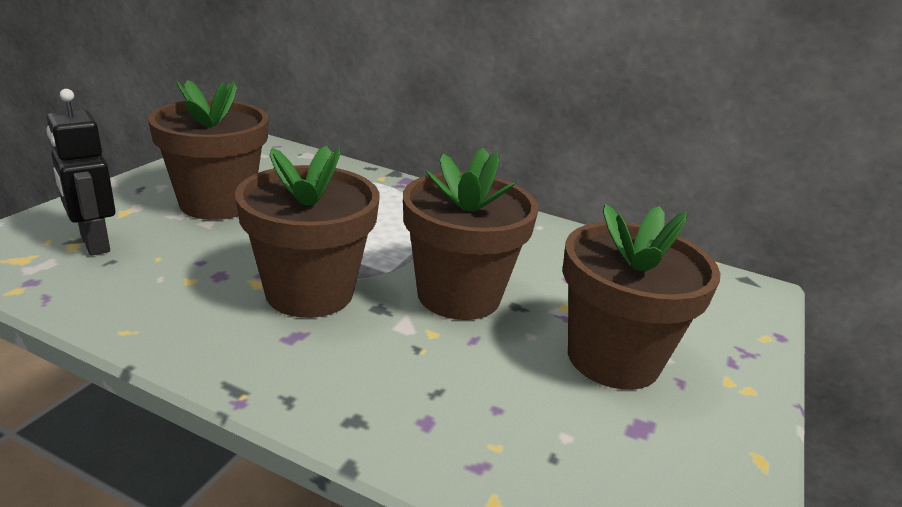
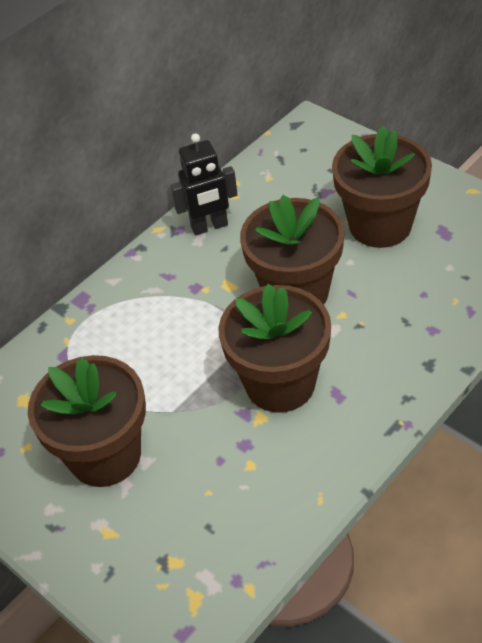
camera: 65 degrees left, 20 degrees up
(94, 243) = (174, 545): black robot -> black robot (209, 226)

